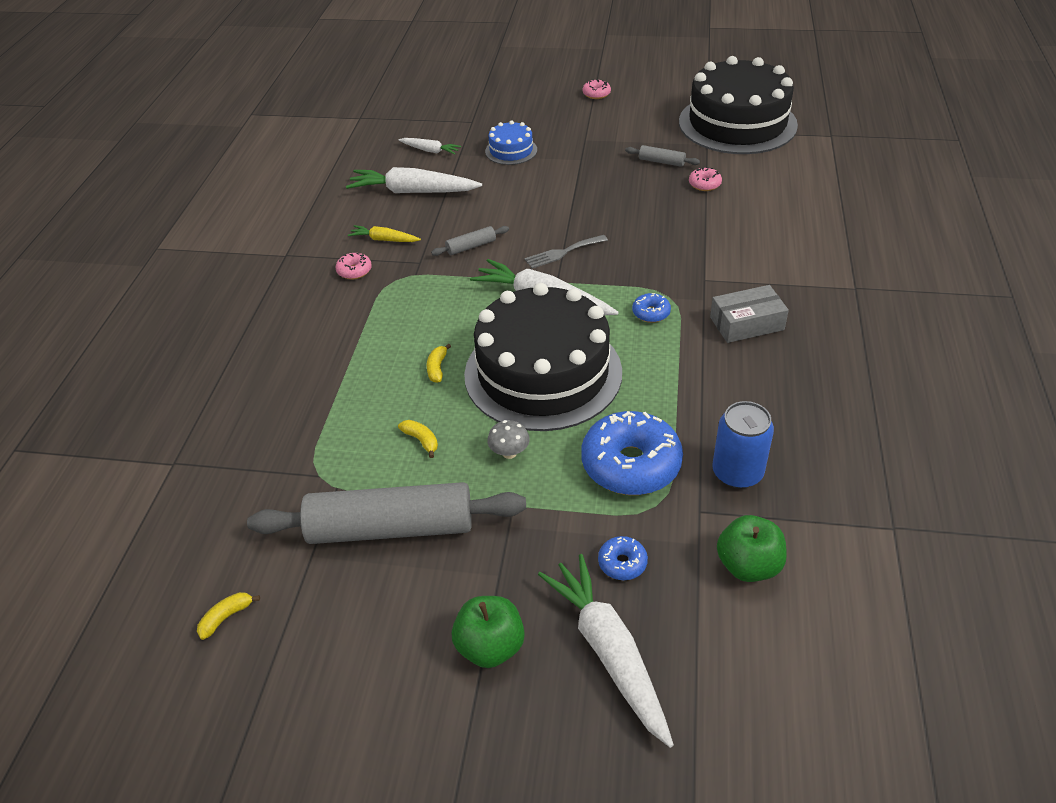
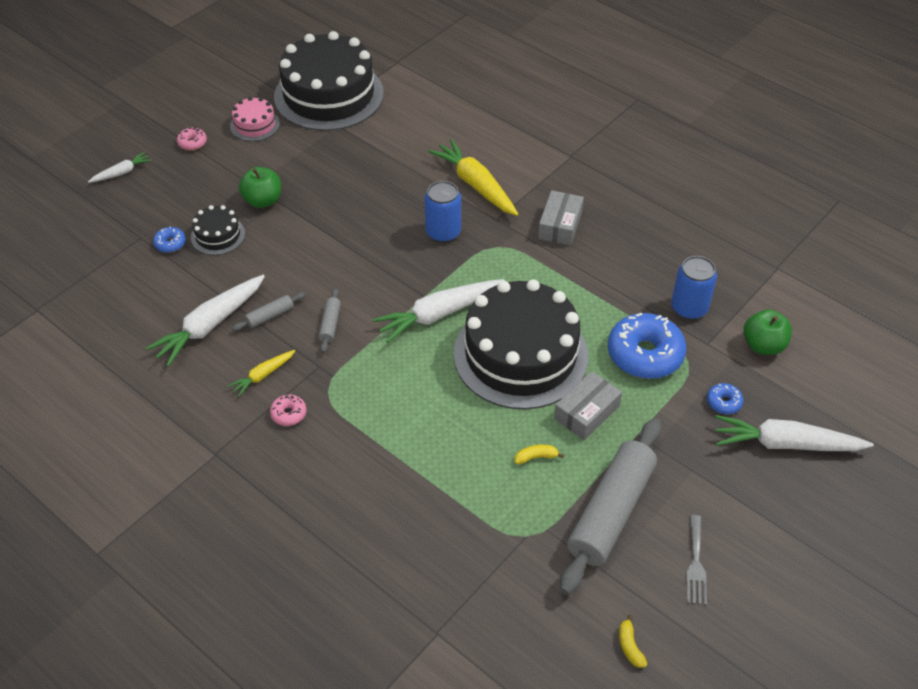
camera: 60 degrees left, 5 degrees up
(430, 150) = (156, 286): white carrot -> white carrot (121, 173)
(437, 368) = (464, 413): yellow banana -> none
(490, 646) = (747, 501): green apple -> green apple (263, 201)
(509, 453) = (587, 412): grey mushroom -> grey box
(511, 150) = (218, 235): blue cake -> black cake
(563, 252) = (392, 275): grey fork -> grey fork (696, 564)
(648, 256) = (443, 232): none -> blue can
(651, 313) = (507, 265): blue donut -> blue donut (170, 244)
(653, 109) = (255, 125): none -> pink cake
(661, 162) = (333, 161): grey rolling pin -> grey rolling pin (270, 316)
(704, 184) = (387, 156): pink donut -> none
(733, 248) = (475, 185): none -> yellow carrot

